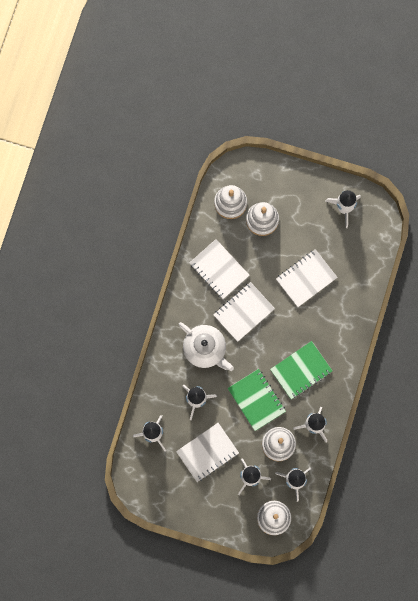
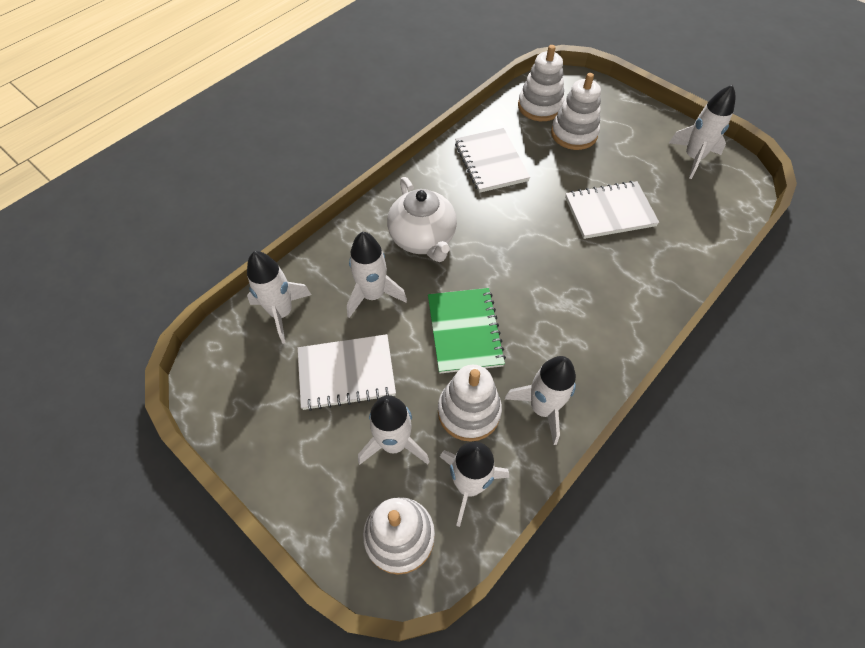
camera: 25 degrees right, 20 degrees down
(243, 312) = (501, 217): white notebook -> none
(301, 370) = (554, 319): green notebook -> none

